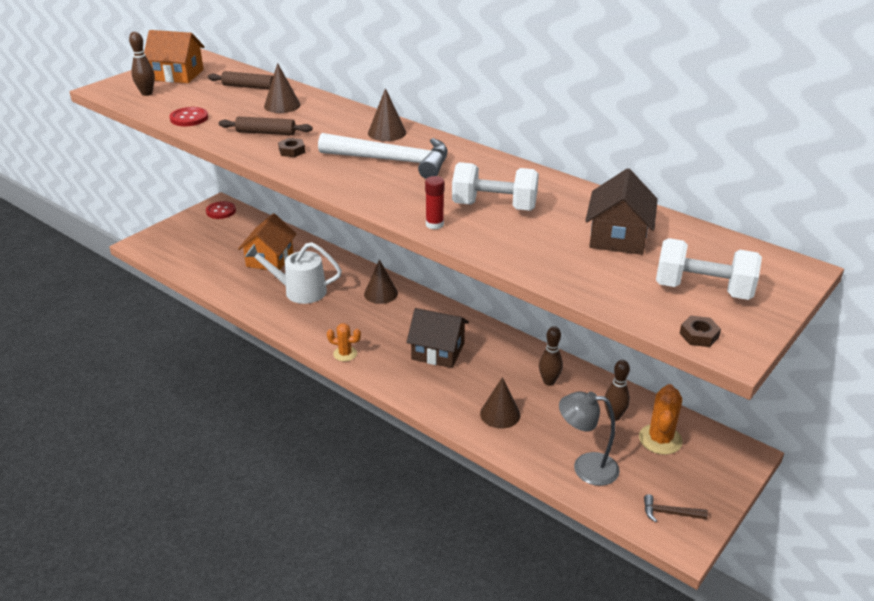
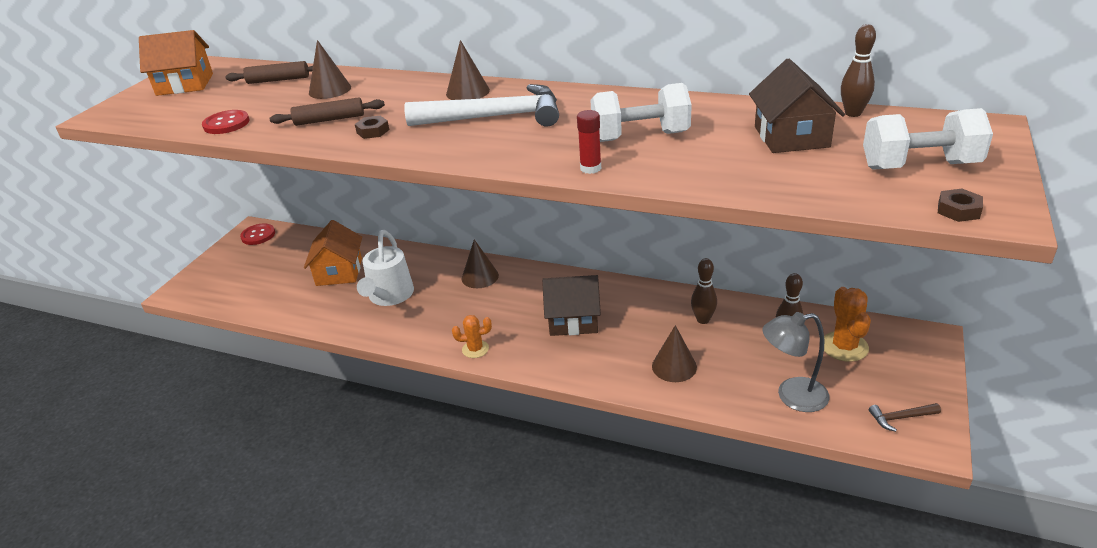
camera: 15 degrees left, 0 degrees up
(147, 93) = (157, 109): brown bowling pin -> brown bowling pin (853, 113)
(299, 291) = (389, 296): white watering can -> white watering can turned 75 degrees counterclockwise

